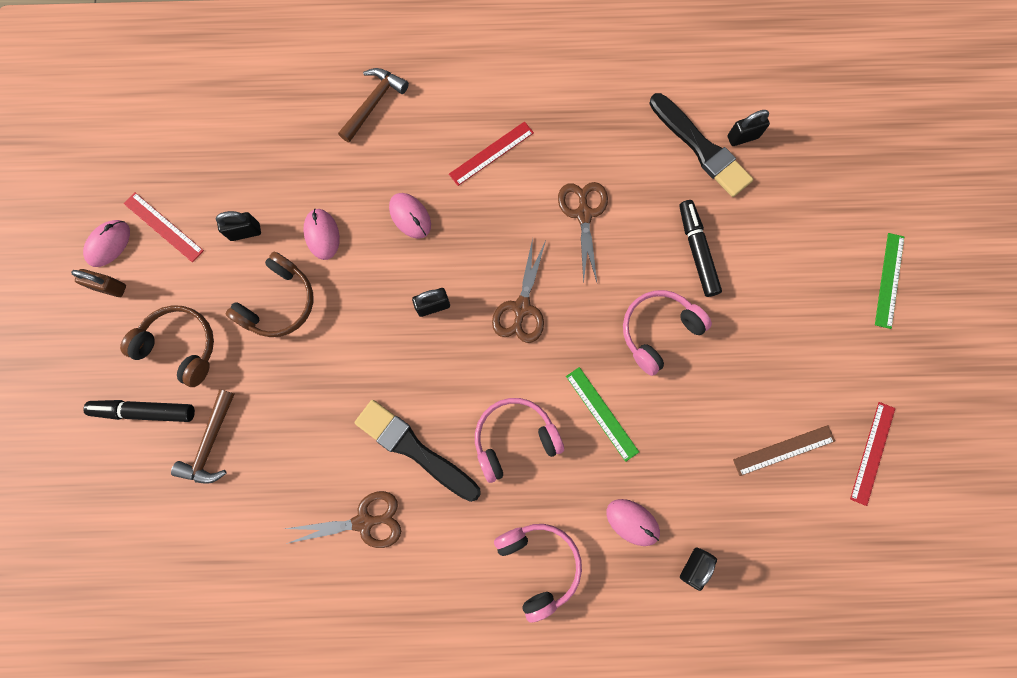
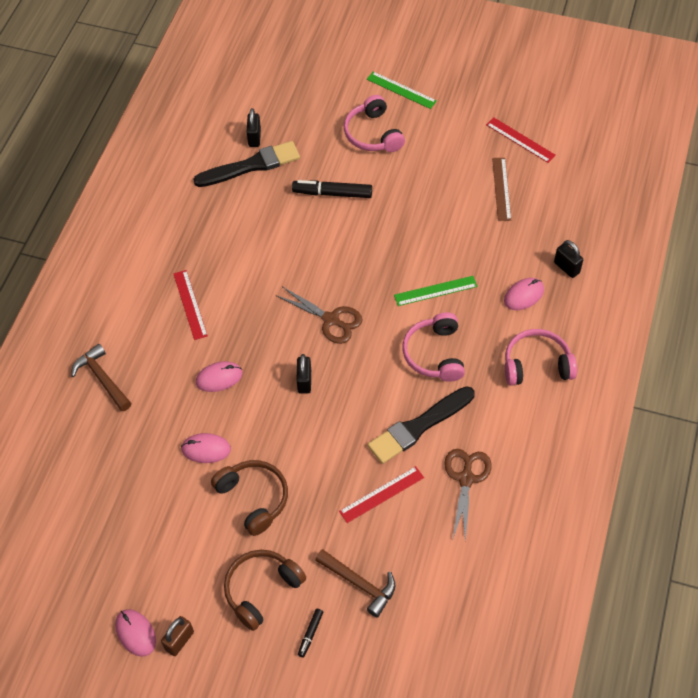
camera: 70 degrees left, 20 degrees down
(145, 411) = (310, 634): black marker -> black marker, size x0.51
(163, 227) = (140, 580): red ruler -> red ruler (381, 494)
(245, 232) = (176, 511): black padlock -> none
(583, 214) = (271, 256): brown scissors -> none
(658, 331) = (385, 236): pink headphones -> pink headphones (373, 134)

